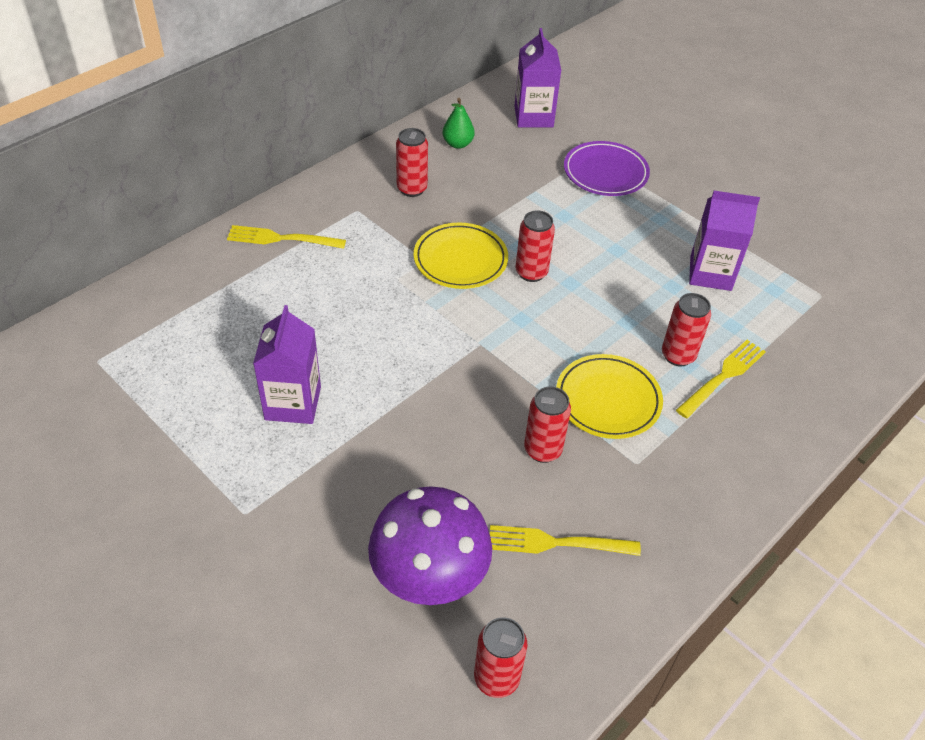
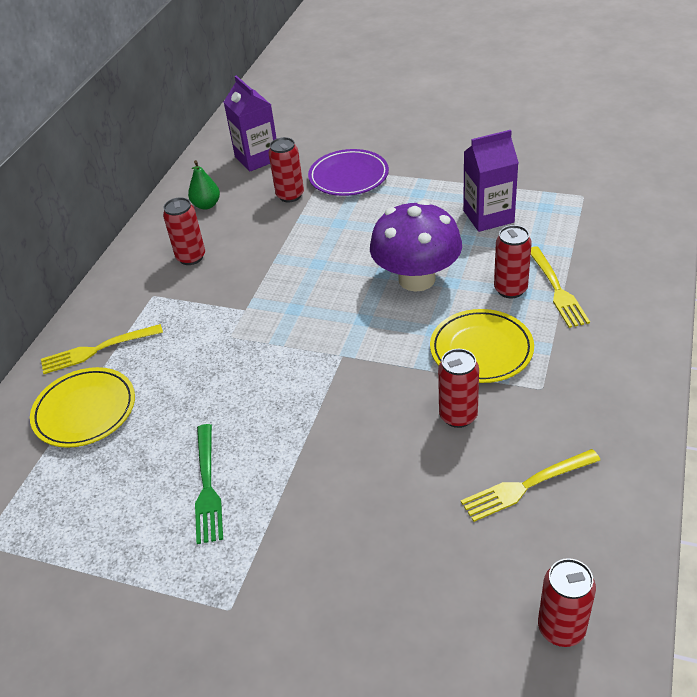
camera: 20 degrees left, 5 degrees down
(293, 403) = (207, 486): purple carton -> green fork
(429, 576) = (439, 572): purple mushroom -> purple mushroom (416, 279)
(460, 260) = (275, 296): yellow plate -> yellow plate (85, 411)
(531, 272) = (344, 279): red can -> red can (290, 195)
(723, 377) = (557, 289): yellow fork -> yellow fork turned 150 degrees clockwise

